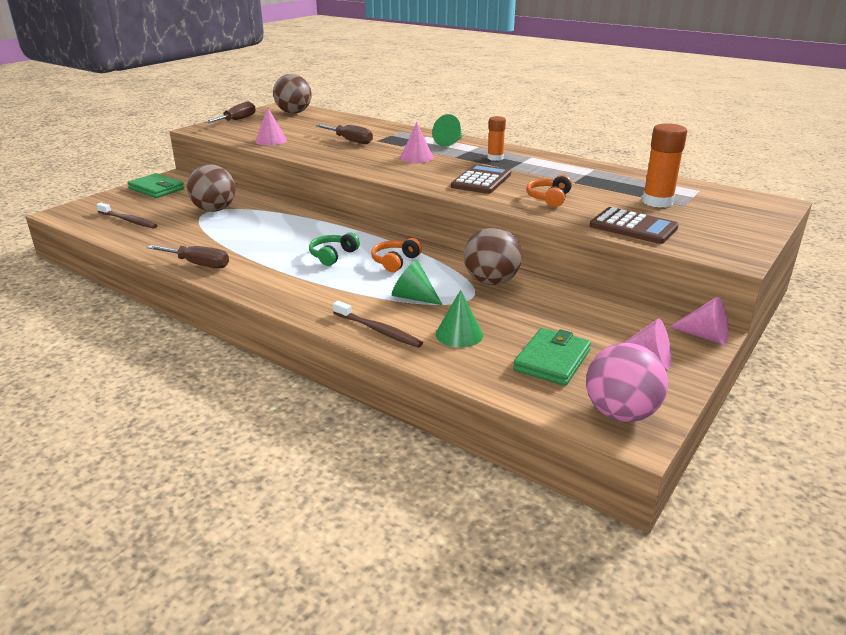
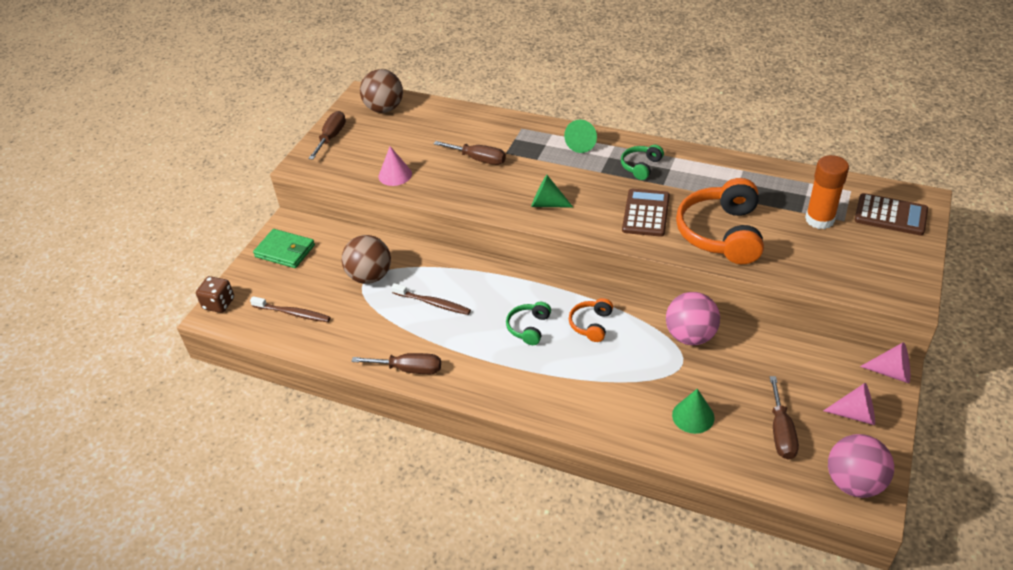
camera: 10 degrees left, 15 degrees up
(73, 208) = (219, 304): none -> brown dice
(378, 330) = (622, 426): brown toothbrush -> brown toothbrush (432, 303)
(413, 297) = (632, 374): green cone -> green cone (547, 204)
(416, 157) = (563, 181): pink cone -> none
(491, 281) = (690, 336): brown ball -> pink ball
(495, 158) = (641, 166): orange glue stick -> green headphones
(549, 198) = (721, 233): orange headphones -> orange headphones, size x2.05
(552, 360) = (781, 432): green wallet -> brown screwdriver
(633, 227) = (812, 267): brown calculator -> brown calculator (890, 215)

